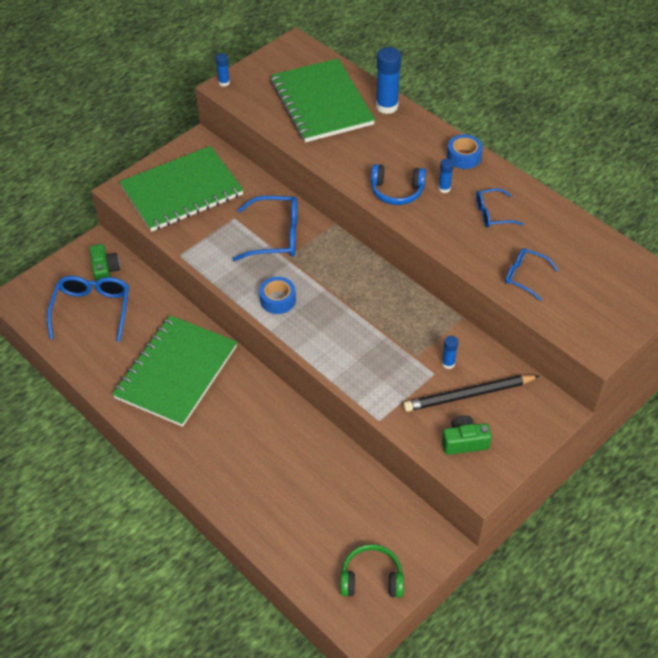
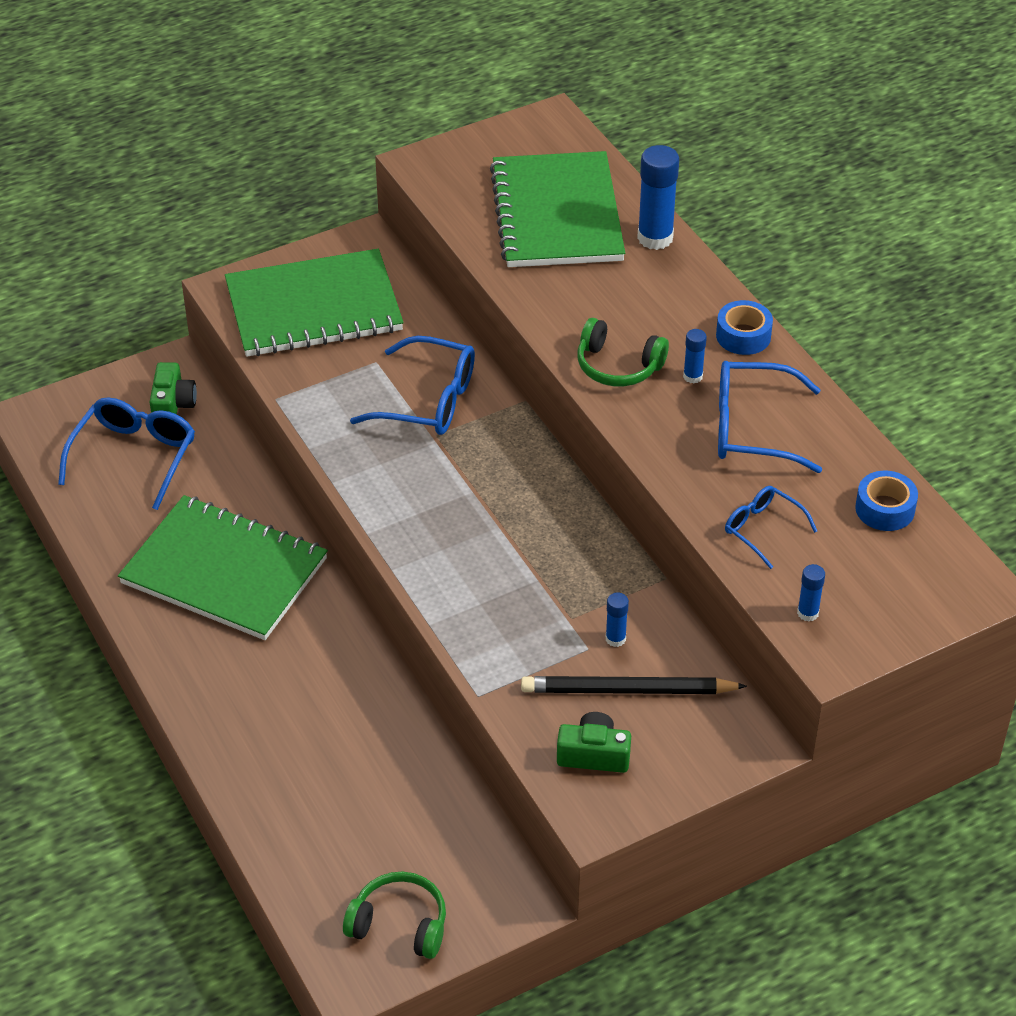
camera: 15 degrees right, 5 degrees down
(176, 372) = (224, 571): green notebook -> green notebook turned 75 degrees clockwise
(224, 83) = (421, 157): blue glue stick -> blue glue stick (807, 613)
(278, 300) = (395, 493): blue tape -> blue tape (885, 509)
(397, 191) = (618, 366): blue headphones -> green headphones
(492, 214) = (751, 428): blue glasses -> blue glasses, size x1.71

